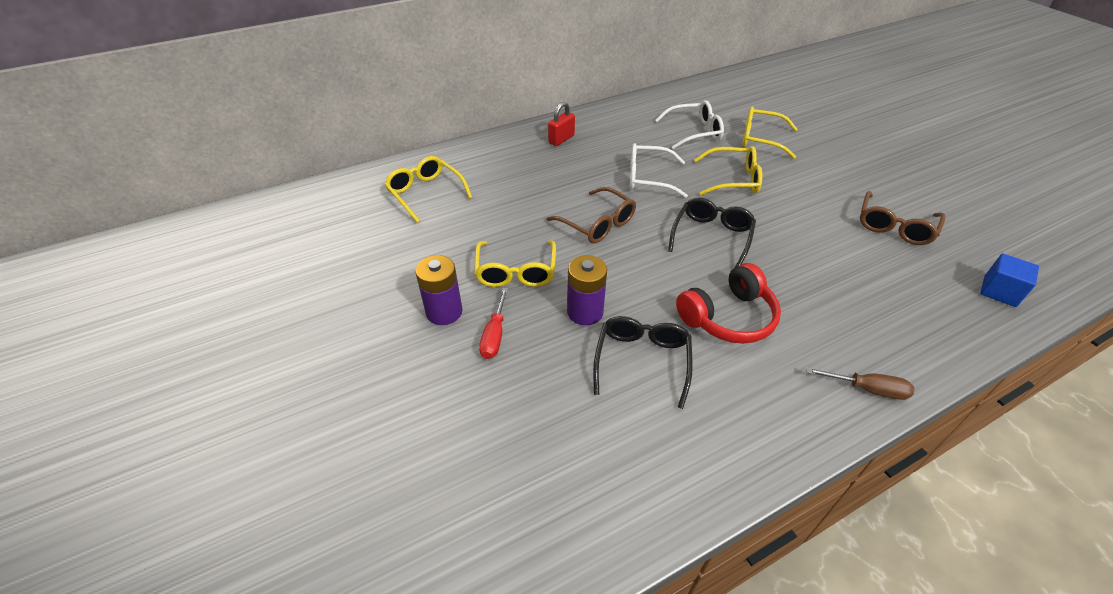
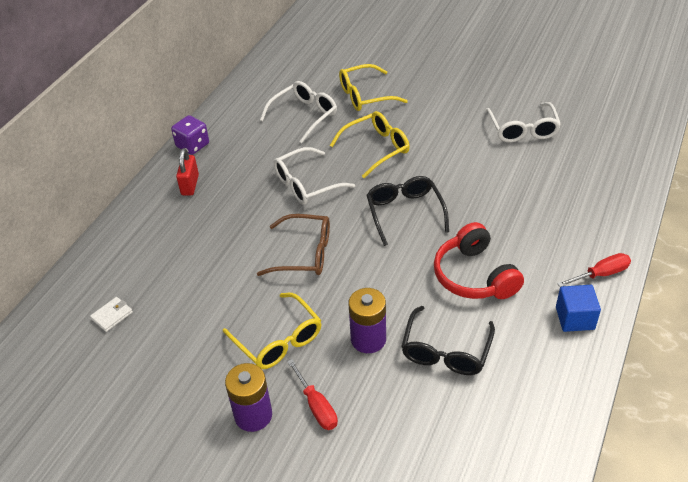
camera: 35 degrees left, 0 degrees up
(425, 193) = (112, 315): yellow glasses -> white wallet
(589, 116) = (192, 145): none -> purple dice
(642, 361) = (446, 351): black glasses -> black glasses turned 135 degrees counterclockwise
(728, 317) = (474, 276): red headphones -> red headphones turned 135 degrees clockwise
(868, 389) = (601, 274): brown screwdriver -> red screwdriver
(894, 227) = (523, 129): brown glasses -> white glasses
(999, 291) = (621, 148): blue cube -> blue cube (575, 318)

